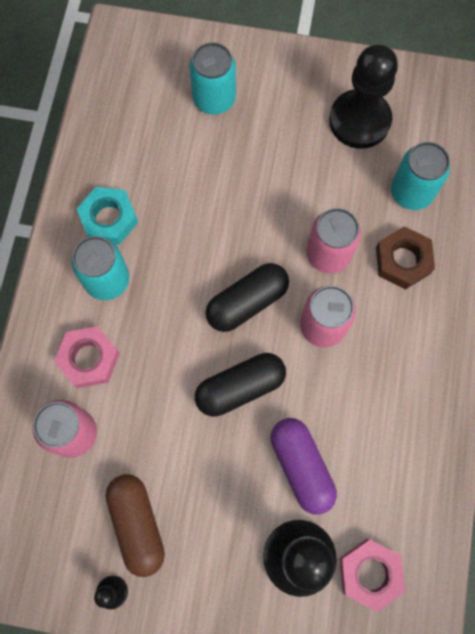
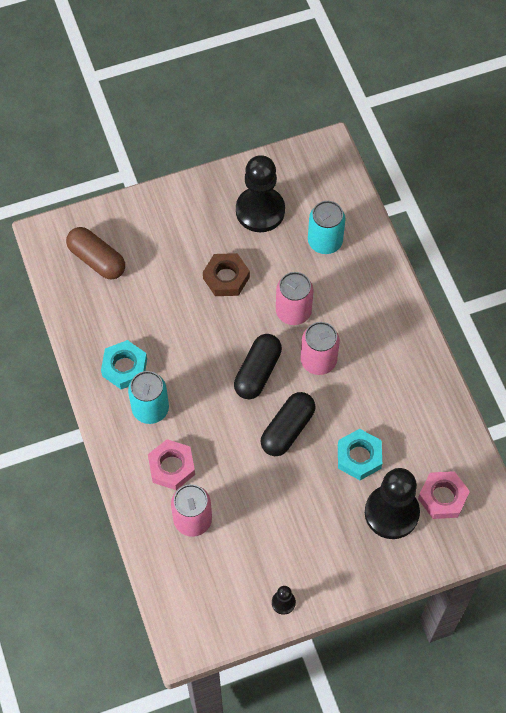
camera: 30 degrees left, 10 degrees down
(137, 524) = (273, 552): brown capsule -> brown capsule (97, 260)
(214, 99) = (147, 247): turquoise can -> none
(301, 466) = (359, 457): purple capsule -> turquoise nut
(403, 260) = (346, 290): brown nut -> brown nut (226, 278)

